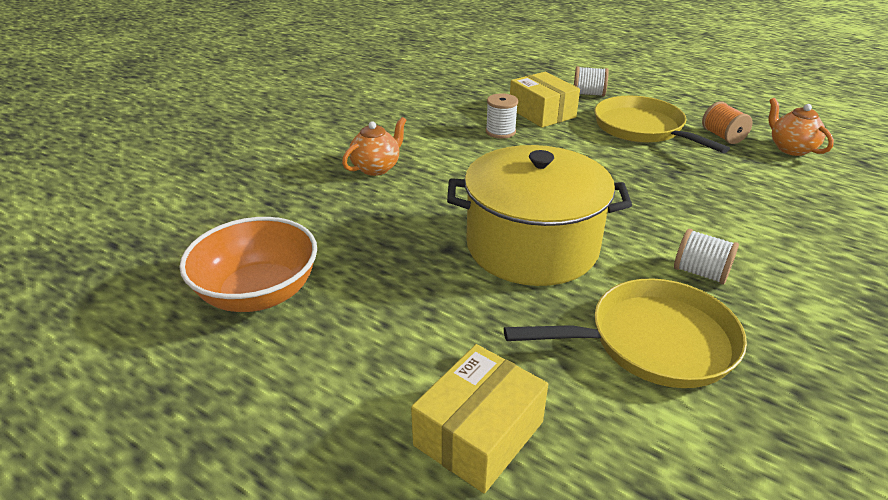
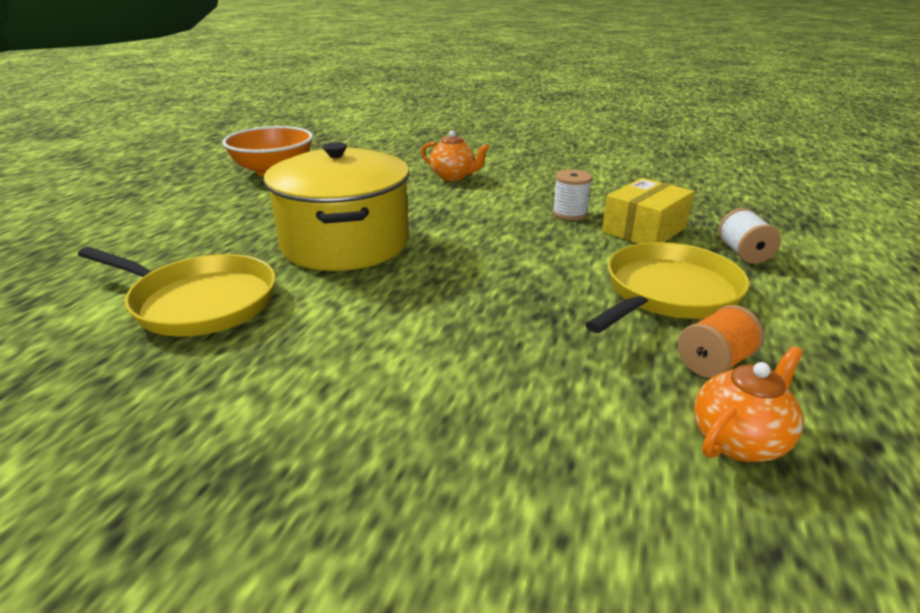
camera: 75 degrees right, 5 degrees down
(479, 433) = (120, 242): yellow box -> none
(653, 341) = (199, 302): yellow pan -> yellow pan turned 45 degrees counterclockwise
(700, 273) = (311, 329): white spool -> none

